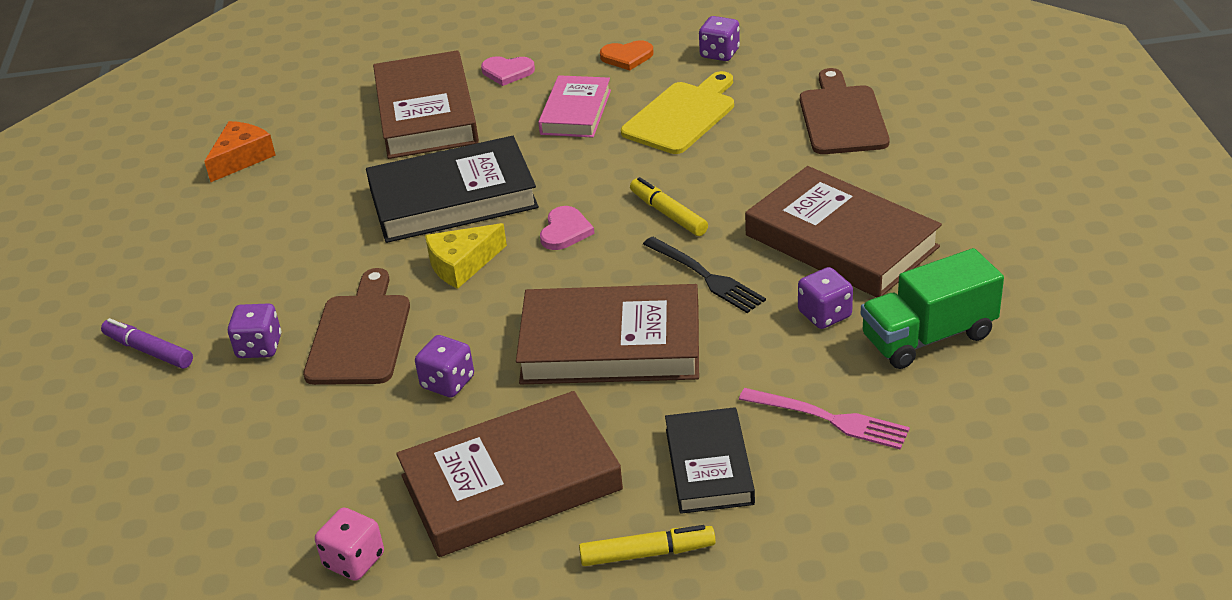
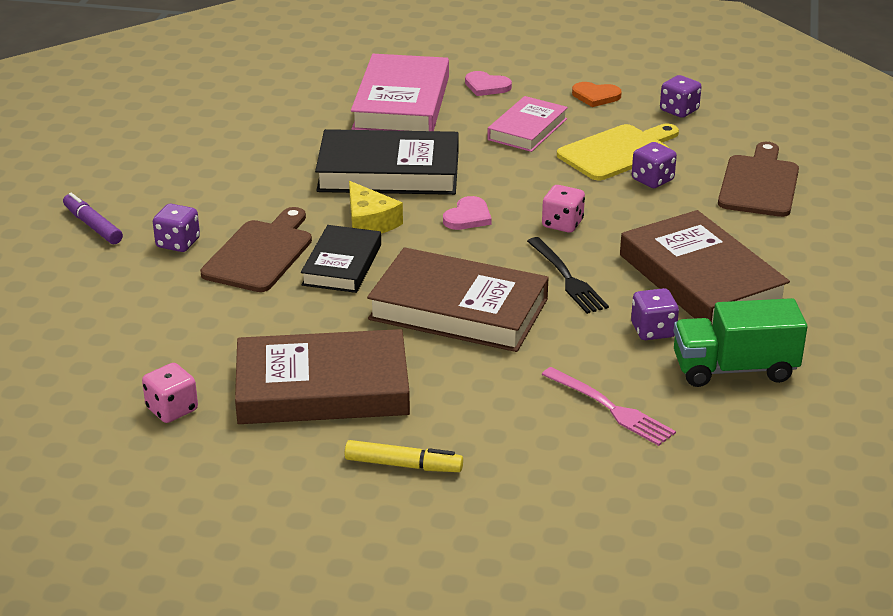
camera: 15 degrees right, 5 degrees down
(241, 158) = (235, 104): orange cheese -> none
(426, 113) = (401, 103): brown book -> pink book
(448, 382) = (311, 304): purple dice -> purple dice (652, 180)
(462, 264) = (369, 222): yellow cheese -> yellow cheese turned 105 degrees counterclockwise
(668, 214) = (562, 224): yellow marker -> pink dice
(709, 466) = (489, 417): black book -> black book (342, 264)

